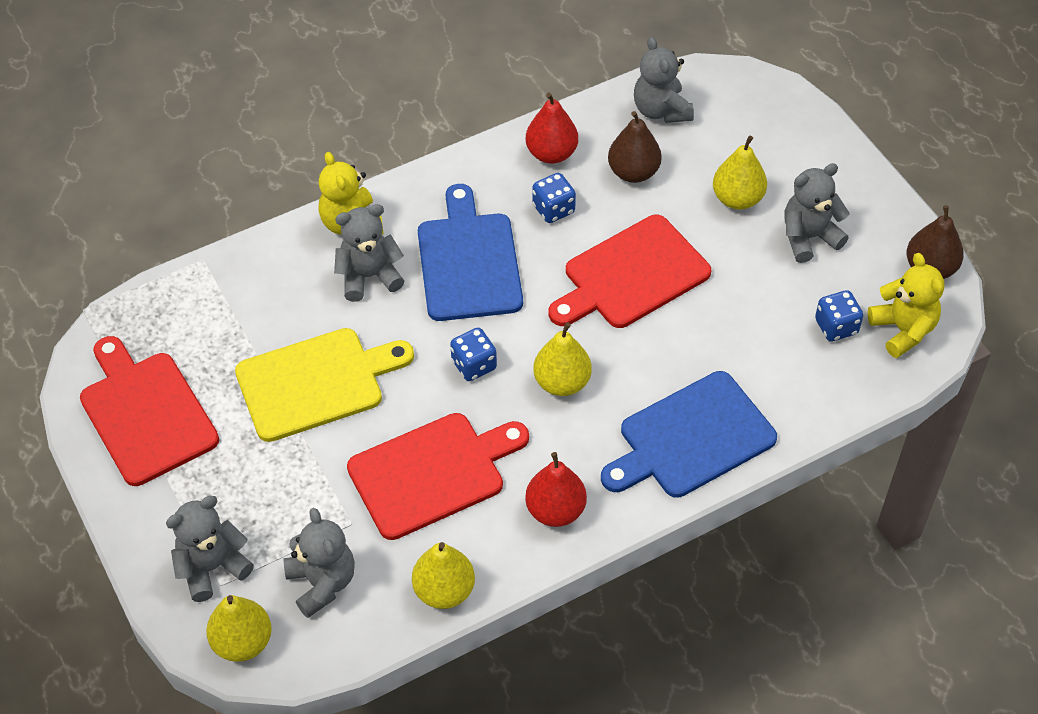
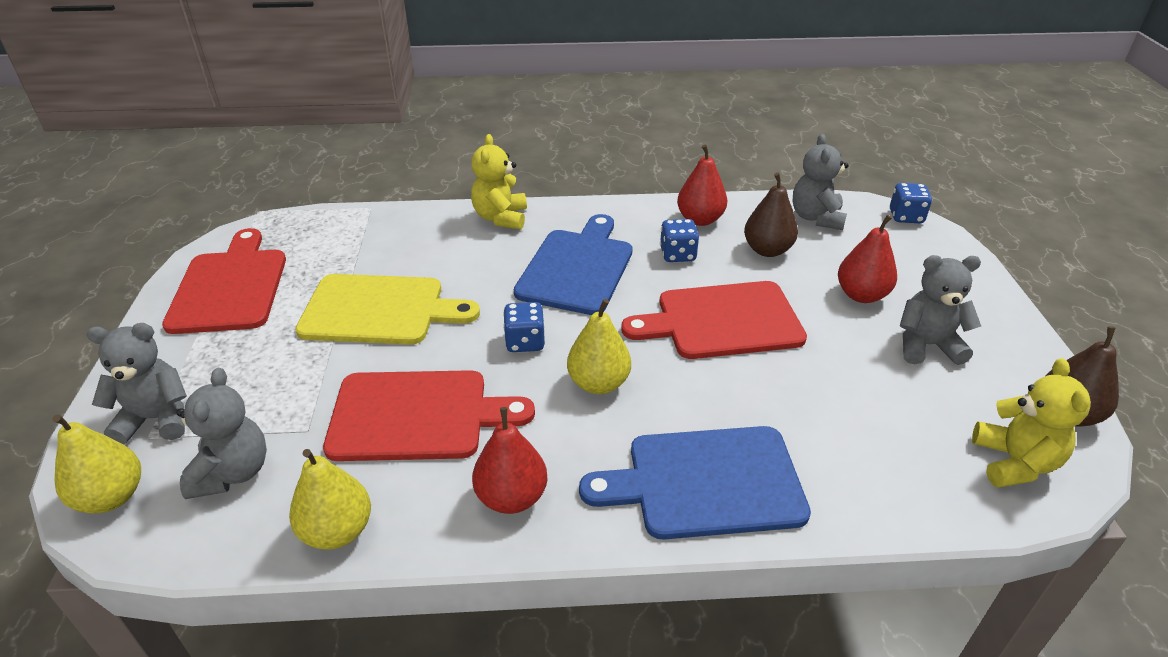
camera: 25 degrees right, 15 degrees down
(369, 276) = (486, 253): grey teddy bear -> none
(737, 199) = (861, 295): yellow pear -> red pear
(836, 327) = (929, 433): blue dice -> blue dice (906, 217)

